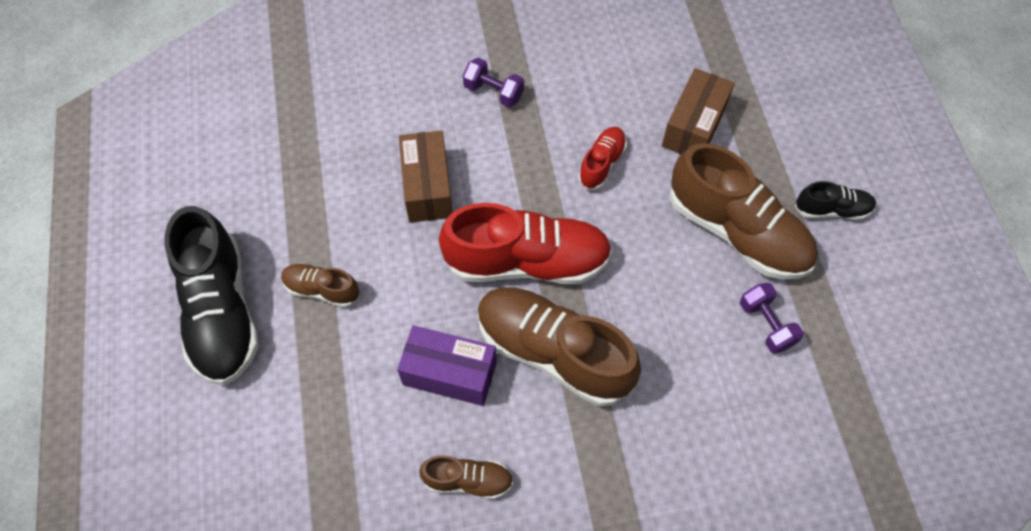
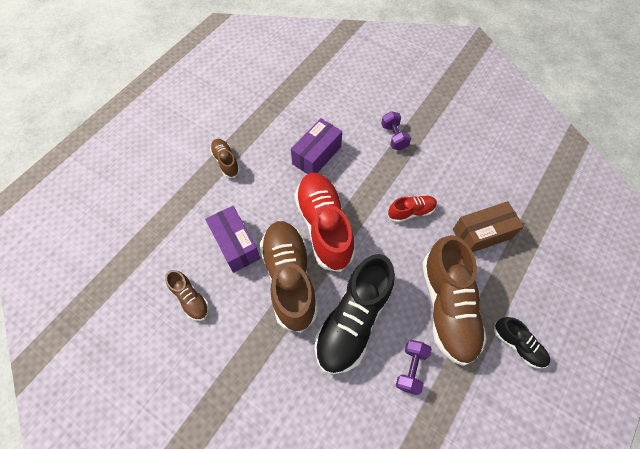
camera: 45 degrees right, 0 degrees up
(221, 312) = (180, 137): black shoe -> black shoe (353, 320)
(427, 187) = (316, 155): brown box -> purple box
(527, 262) = (324, 226): red shoe -> red shoe turned 150 degrees counterclockwise

